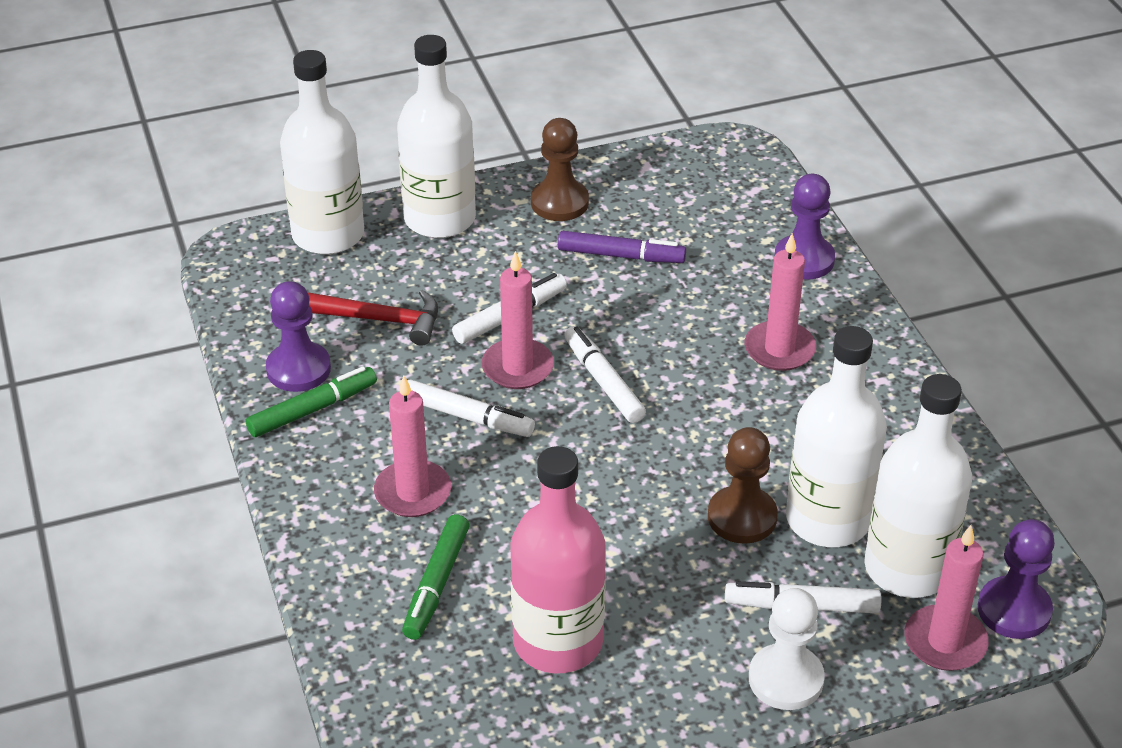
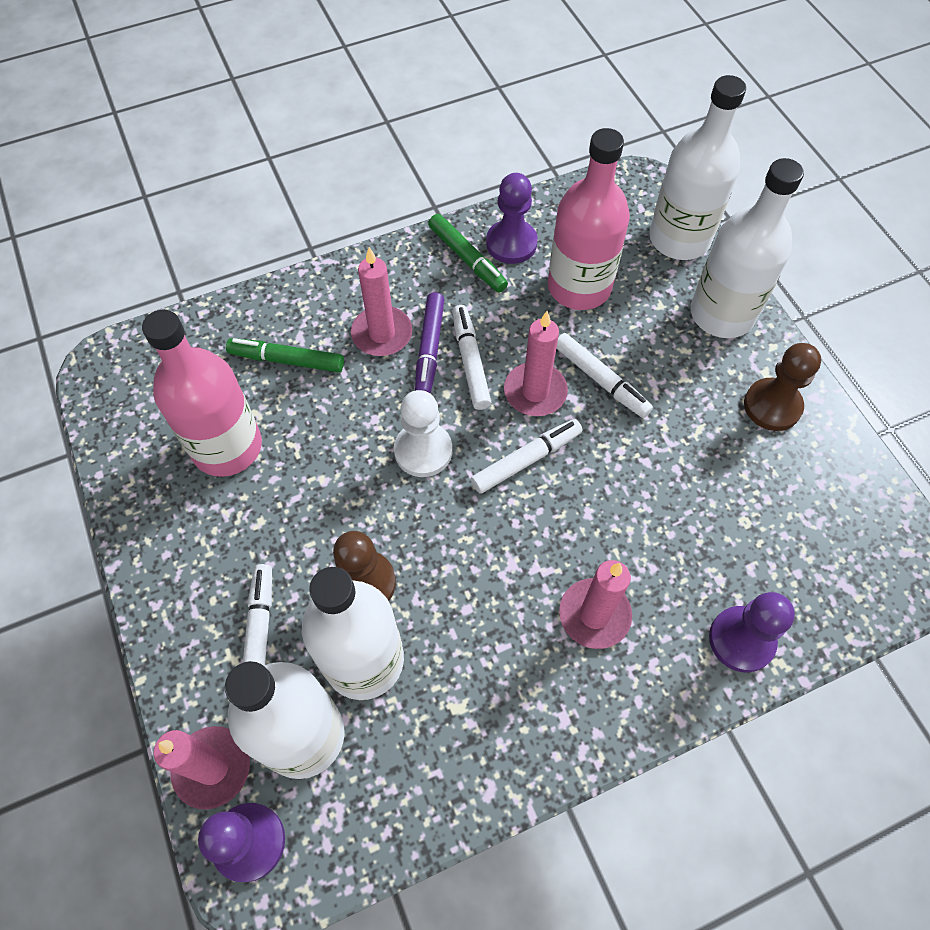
camera: 85 degrees right, 20 degrees up
(378, 319) = (579, 287): red hammer -> pink bottle
(468, 417) = (470, 361): white marker -> white marker turned 150 degrees clockwise
(621, 255) = (705, 464): purple marker -> purple marker (430, 349)
(785, 679) = (178, 622): white pawn -> white pawn (423, 451)

